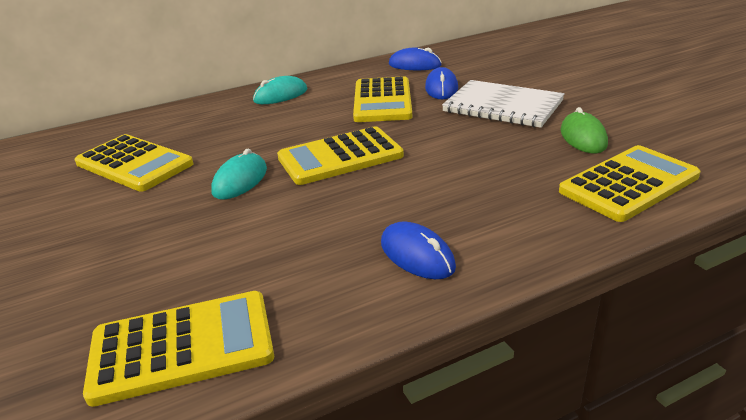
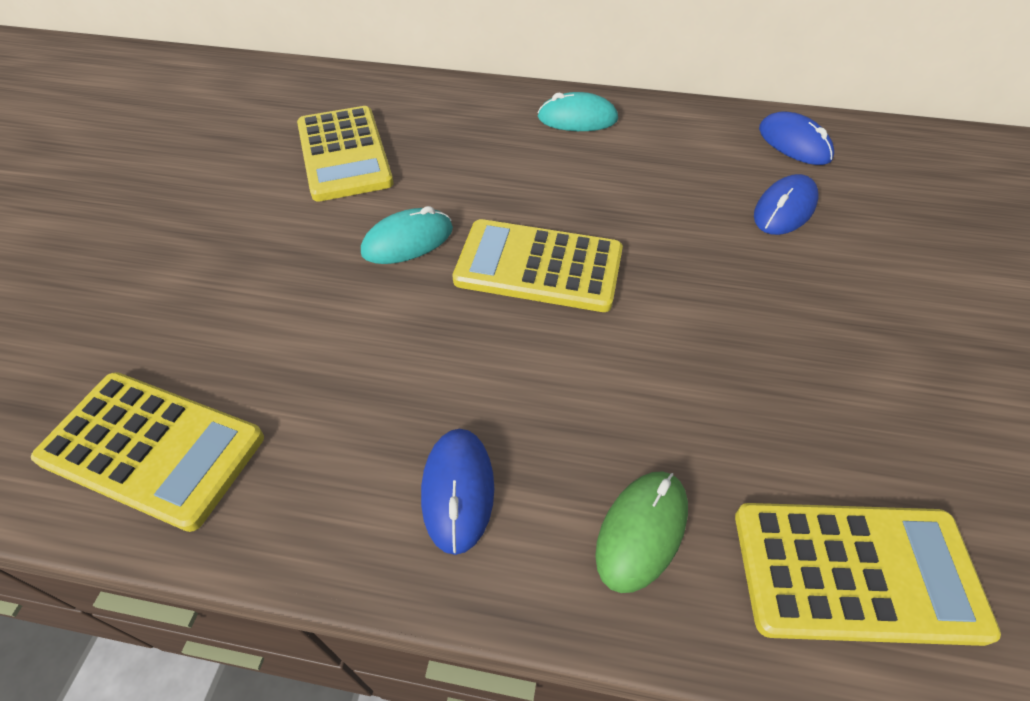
camera: 35 degrees right, 20 degrees up
(382, 101) = (684, 193): yellow calculator -> none
(503, 106) = (834, 294): white notebook -> none
(583, 137) = (889, 430): green mouse -> green mouse (641, 531)

